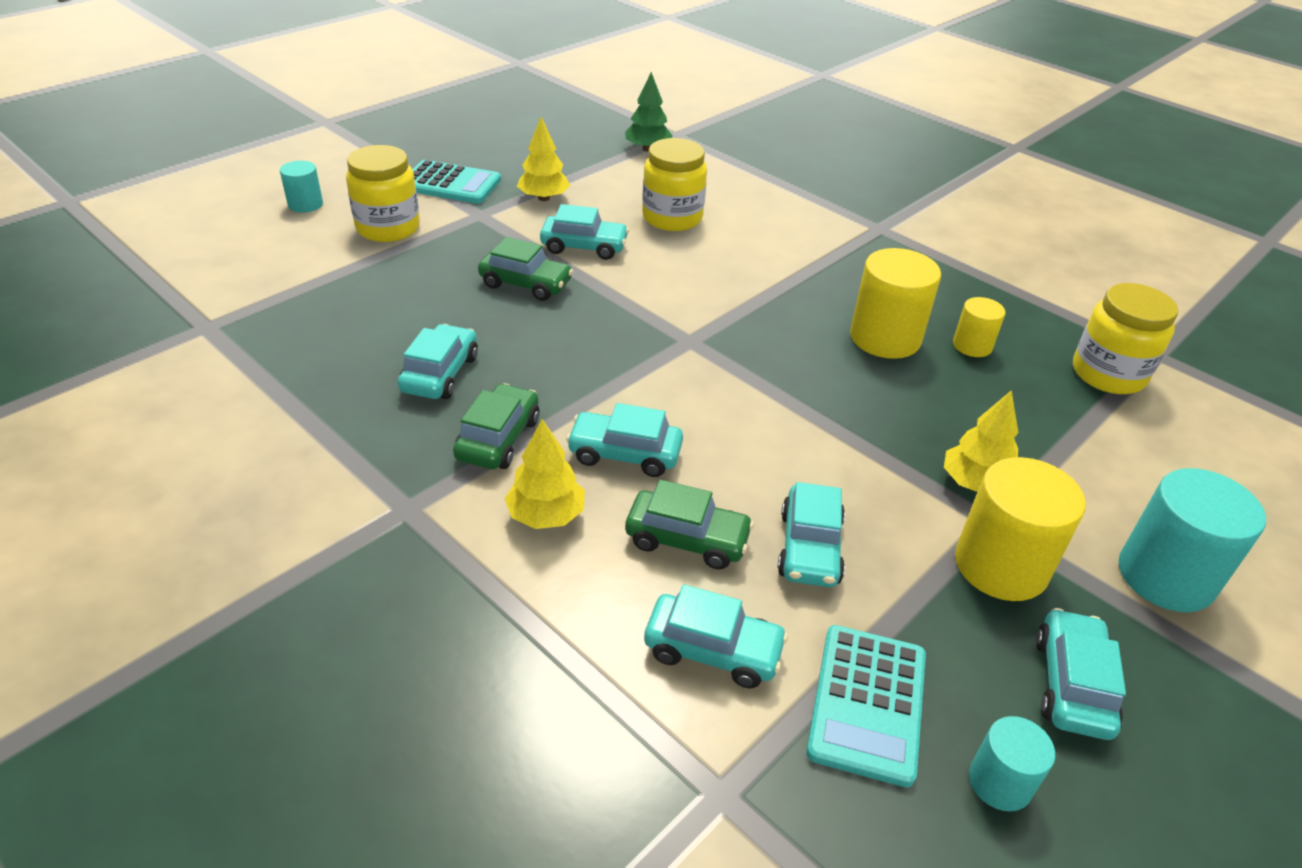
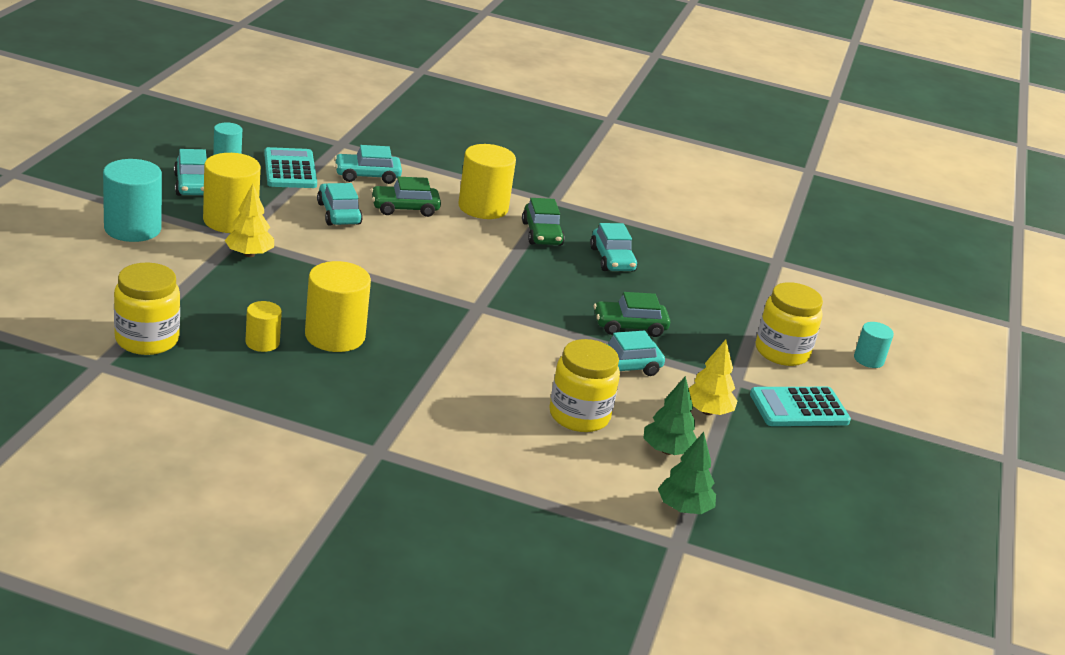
camera: 150 degrees right, 10 degrees down
(546, 515) = (483, 207): yellow tree -> yellow cylinder
(618, 181) = (667, 450): none -> green tree
(625, 454) = (466, 237): turquoise car -> none

